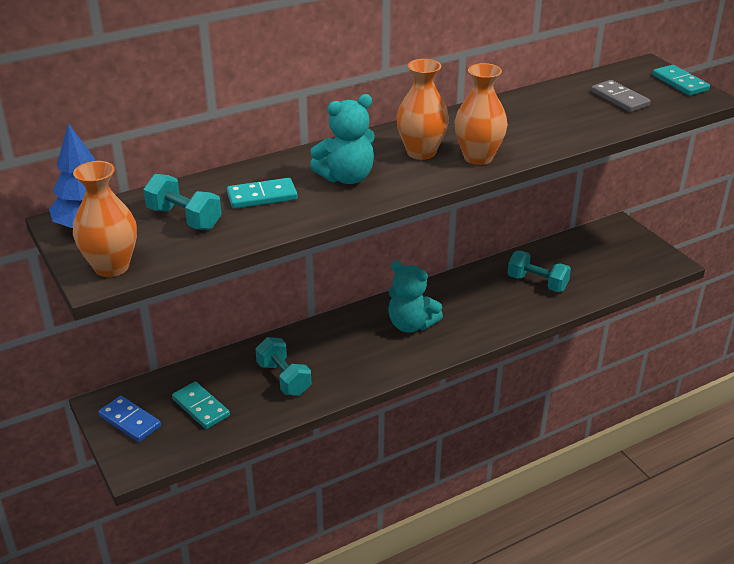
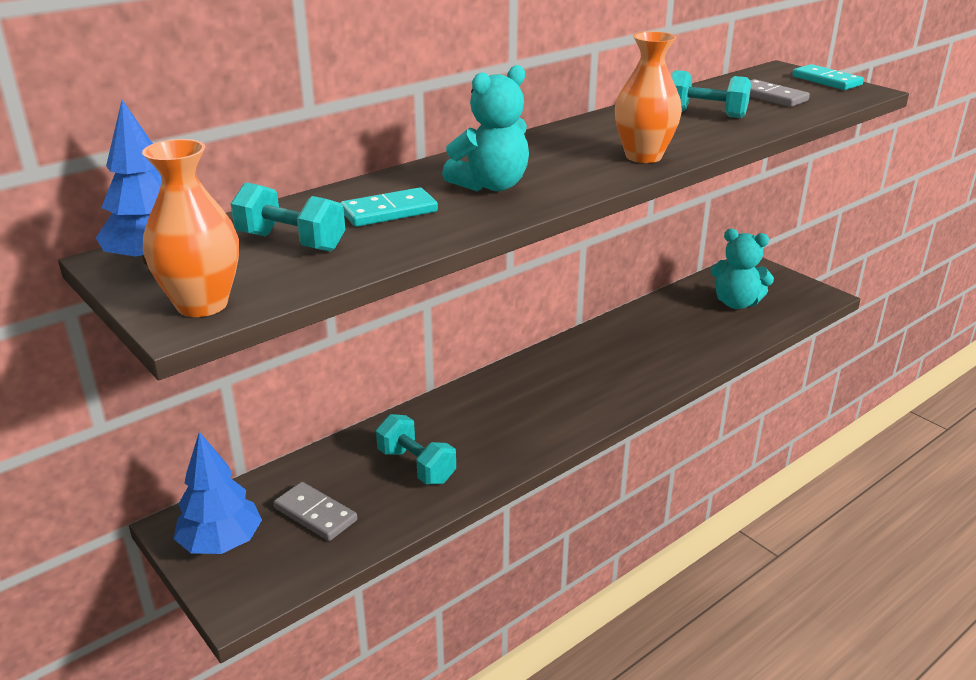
camera: 10 degrees left, 5 degrees down
(130, 421) = (221, 543): blue domino -> blue tree
(200, 407) = (315, 514): turquoise domino -> grey domino
(411, 324) = (555, 387): turquoise teddy bear -> turquoise teddy bear (736, 303)
(421, 152) = (571, 156): orange vase -> none
(537, 283) = (684, 329): turquoise dumbbell -> turquoise dumbbell (705, 114)

